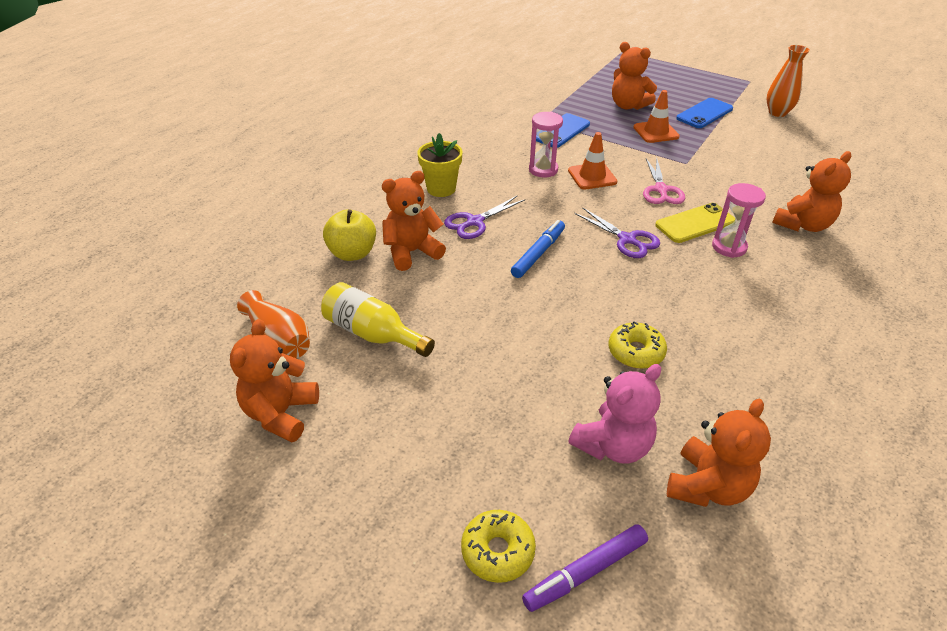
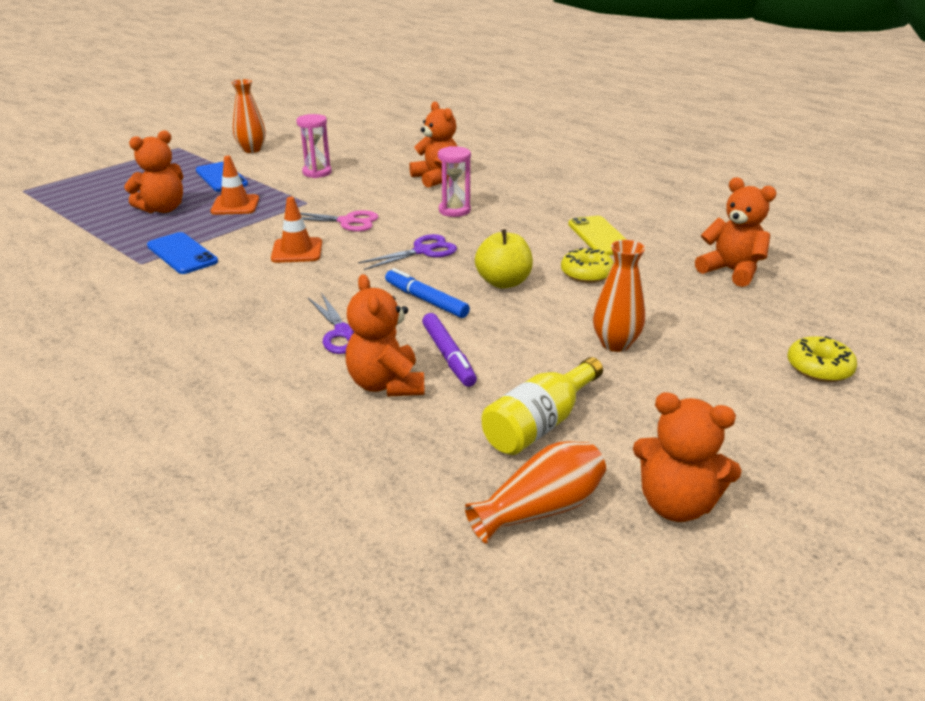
camera: 80 degrees left, 10 degrees down
(352, 253) = (367, 436): yellow apple -> yellow apple (503, 282)
(441, 189) = (252, 351): yellow flower pot -> none
(501, 376) = (615, 344): none -> orange vase
(543, 170) = (261, 276): pink hourglass -> pink hourglass (317, 172)
(585, 571) = (823, 331): purple marker -> purple marker (448, 356)
(613, 445) = (697, 301): pink teddy bear -> none
(695, 223) = (412, 217): yellow phone -> yellow phone (600, 236)

